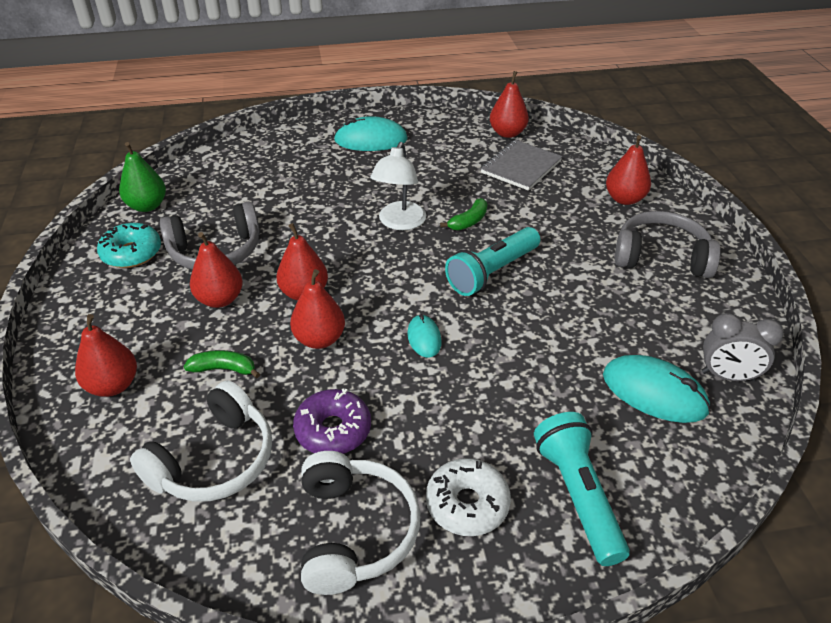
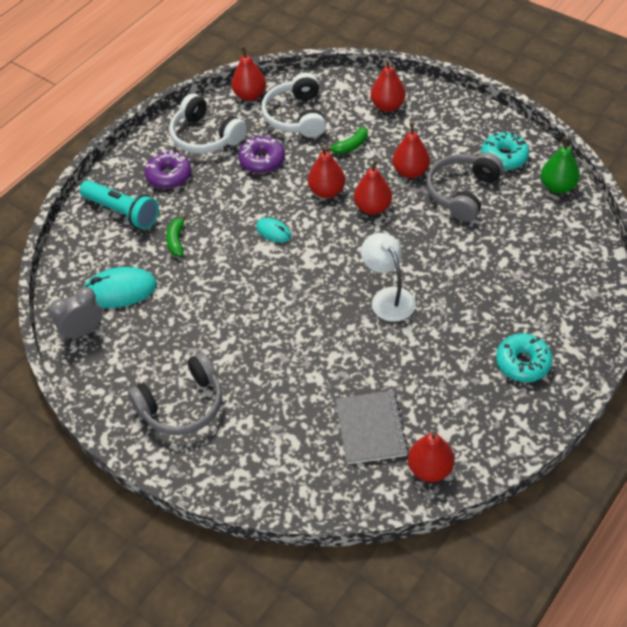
camera: 140 degrees right, 10 degrees up
(371, 140) = (523, 363): turquoise mouse -> turquoise donut
(467, 504) = (169, 176): white donut -> purple donut
(468, 221) = (345, 335): green banana -> green banana (176, 240)
(492, 272) = (283, 303): turquoise flashlight -> none
(624, 199) = (255, 453): red pear -> red pear (250, 95)

